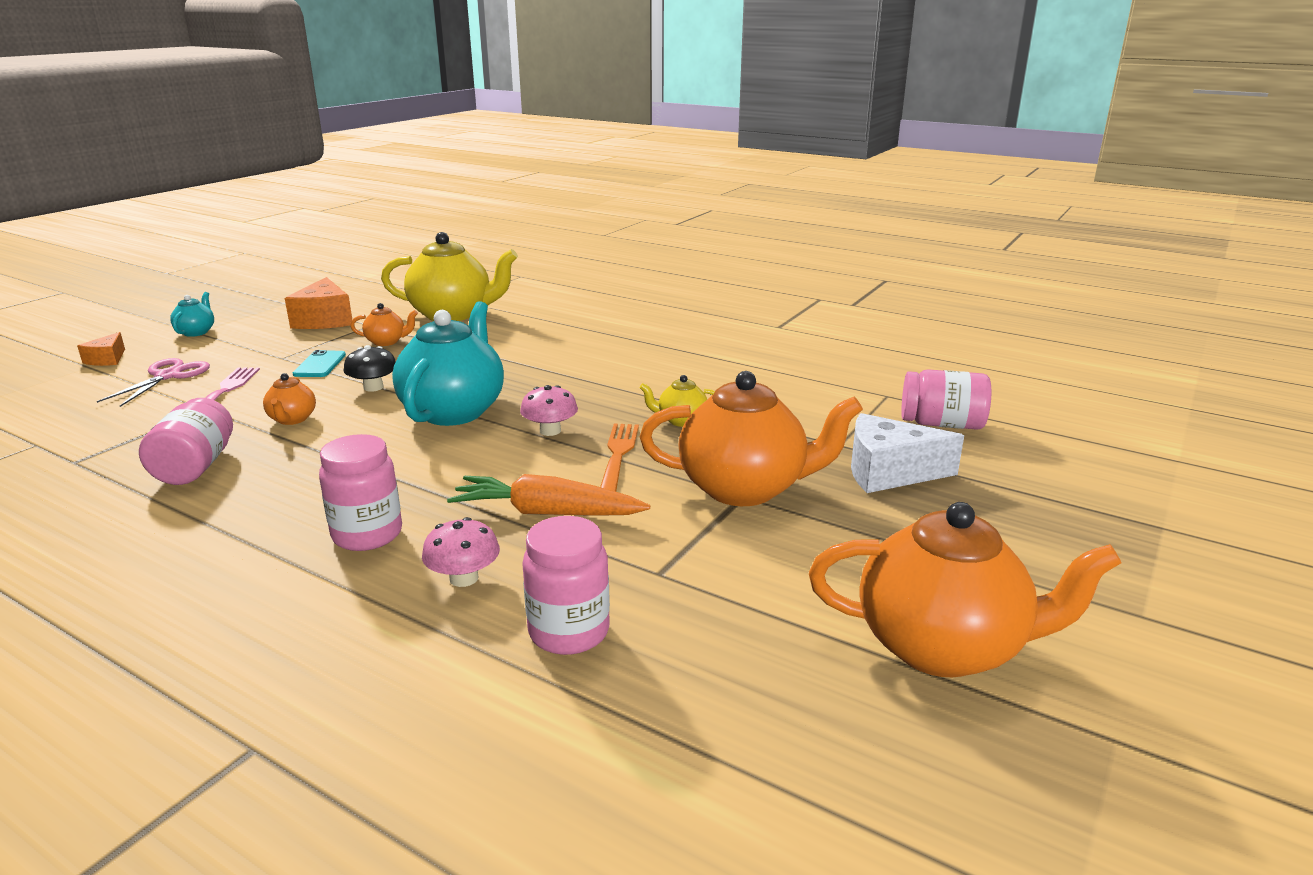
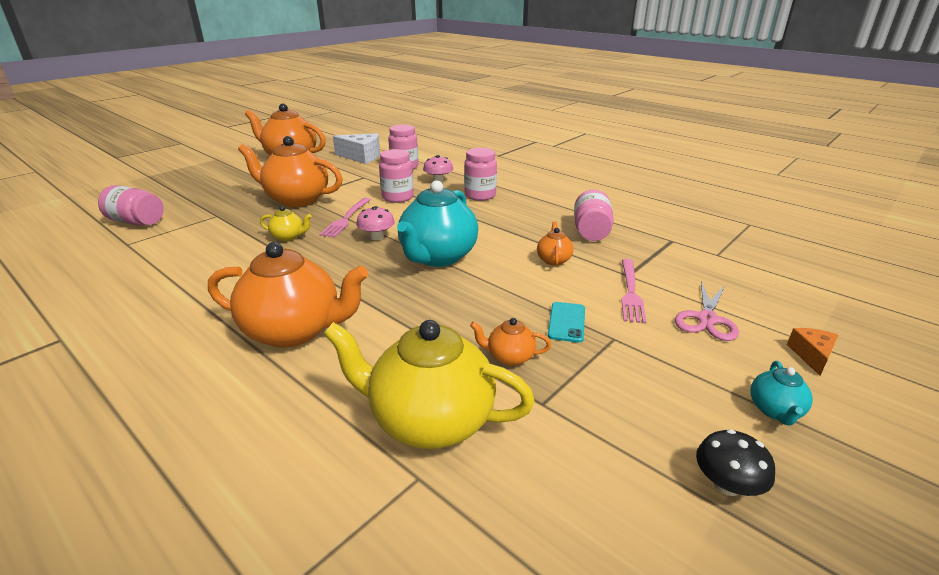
camera: 170 degrees left, 5 degrees up
(324, 320) = (614, 427): orange cheese -> none
(373, 387) = (504, 286): black mushroom -> black mushroom (727, 484)
(546, 513) = (397, 197): orange carrot -> pink jar
(583, 343) = (294, 331): none -> orange teapot
(618, 456) = (346, 219): orange fork -> pink fork
(889, 472) = (216, 201): white cheese -> white cheese (361, 157)

